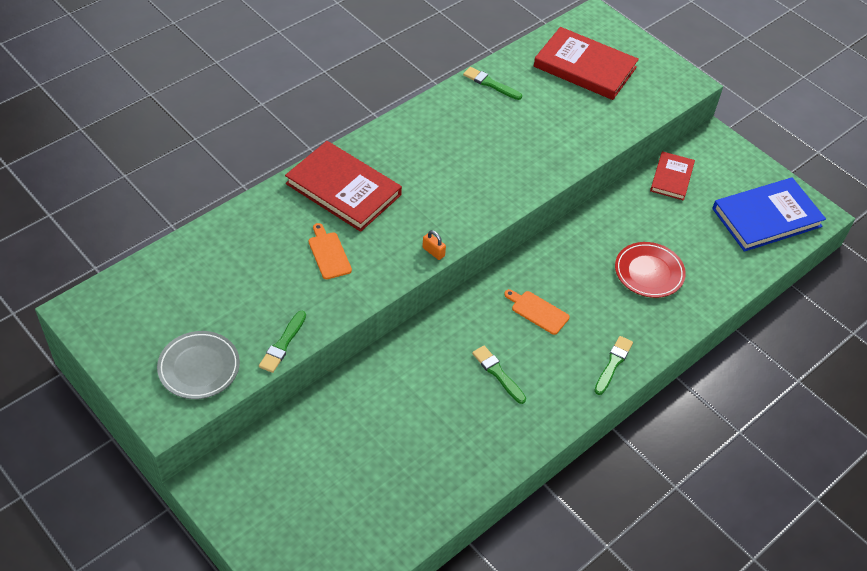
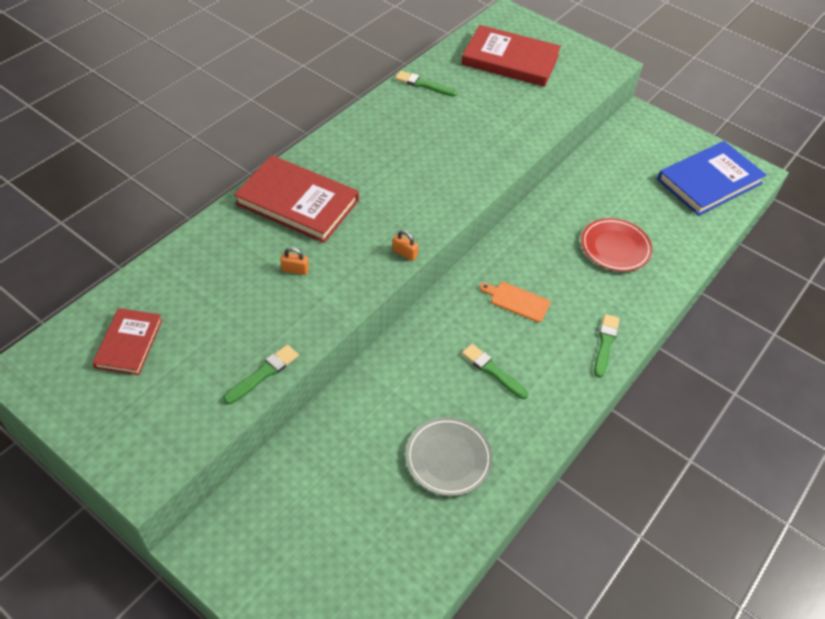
camera: 10 degrees left, 0 degrees up
(199, 367) = (173, 414): grey plate -> grey plate (448, 458)
(283, 344) = (263, 374): green brush -> green brush turned 150 degrees counterclockwise
(329, 253) = (295, 270): orange cutting board -> orange padlock
(671, 178) = (611, 155): red book -> red book (129, 343)

